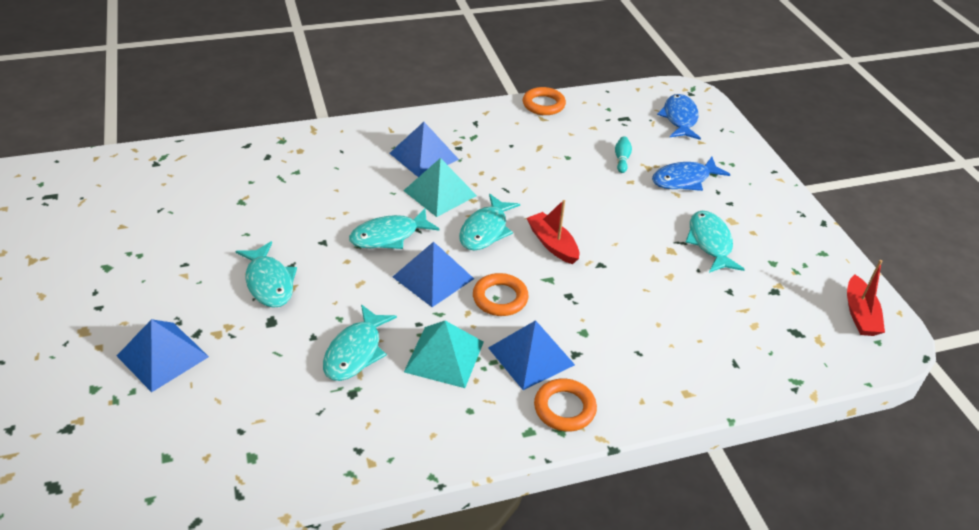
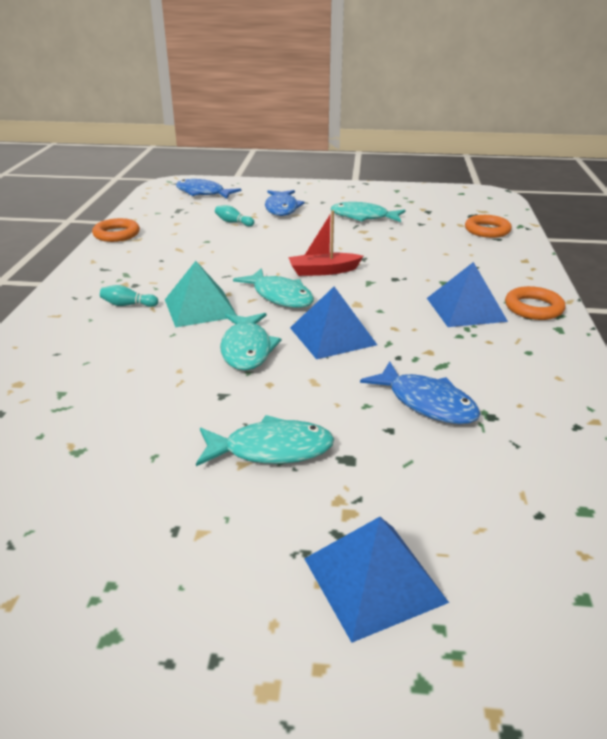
camera: 65 degrees left, 10 degrees down
(355, 352) = (426, 403): turquoise fish -> blue fish
(424, 156) = (128, 305): blue pyramid -> turquoise bowling pin
(444, 356) = (452, 351): turquoise pyramid -> none
(500, 298) = (382, 308): orange ring -> orange ring (487, 230)
(860, 314) = (462, 195): red boat -> none

